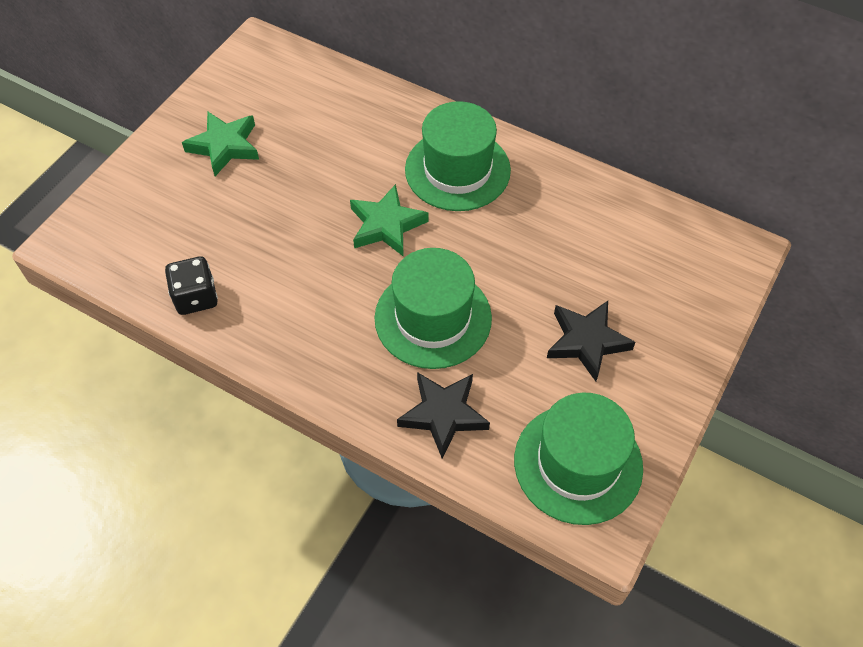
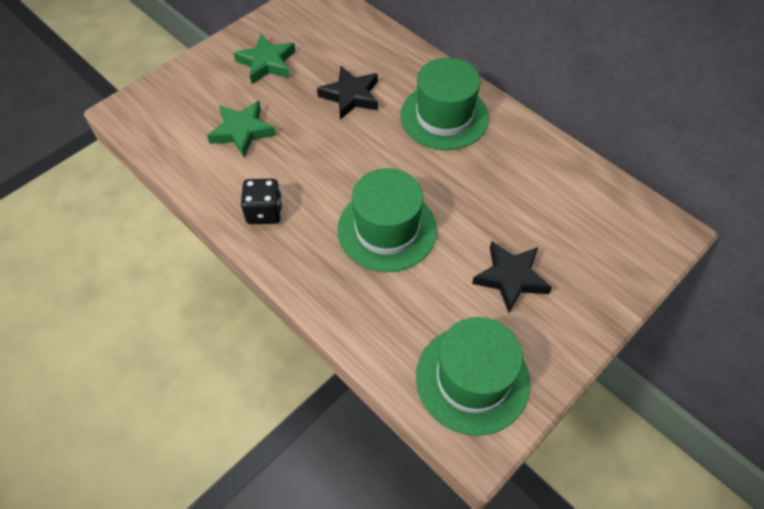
camera: 15 degrees right, 0 degrees up
(196, 297) = (206, 172): black dice -> black dice (264, 212)
(386, 225) = (372, 148): green star -> green star (242, 131)
(443, 415) = (370, 310): black star -> black star (351, 96)

